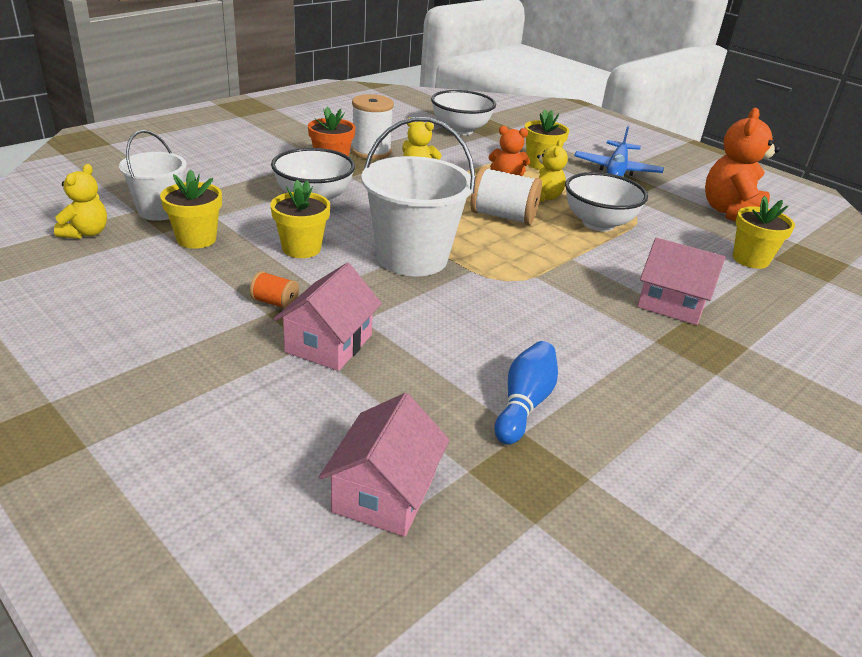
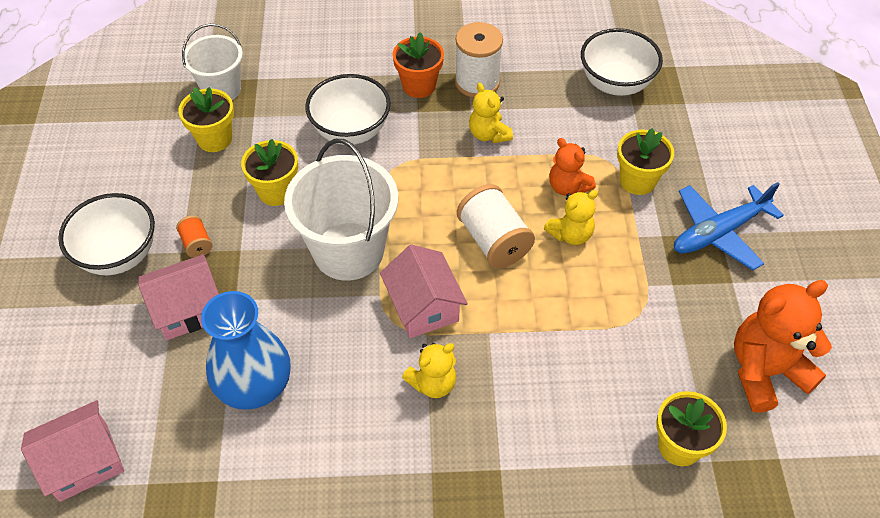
camera: 45 degrees right, 20 degrees up
(86, 233) = (151, 93): yellow teddy bear -> yellow teddy bear (433, 383)
(459, 360) = (254, 385): none -> blue vase
(524, 404) = (248, 457): blue bowling pin -> none
(598, 224) = (579, 302): white bowl -> white bowl (119, 255)
(671, 303) = (506, 444): pink house -> pink house (423, 306)

